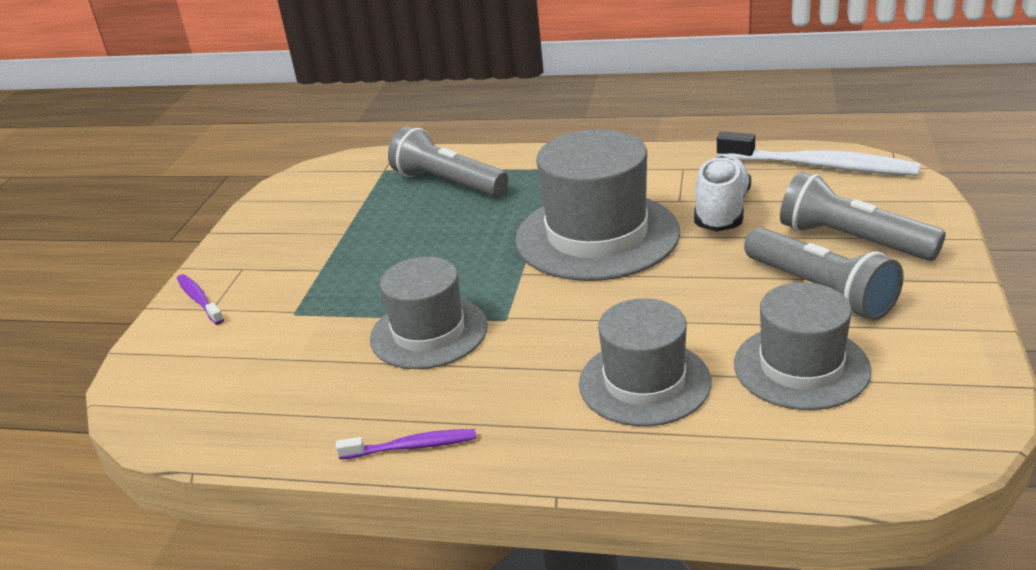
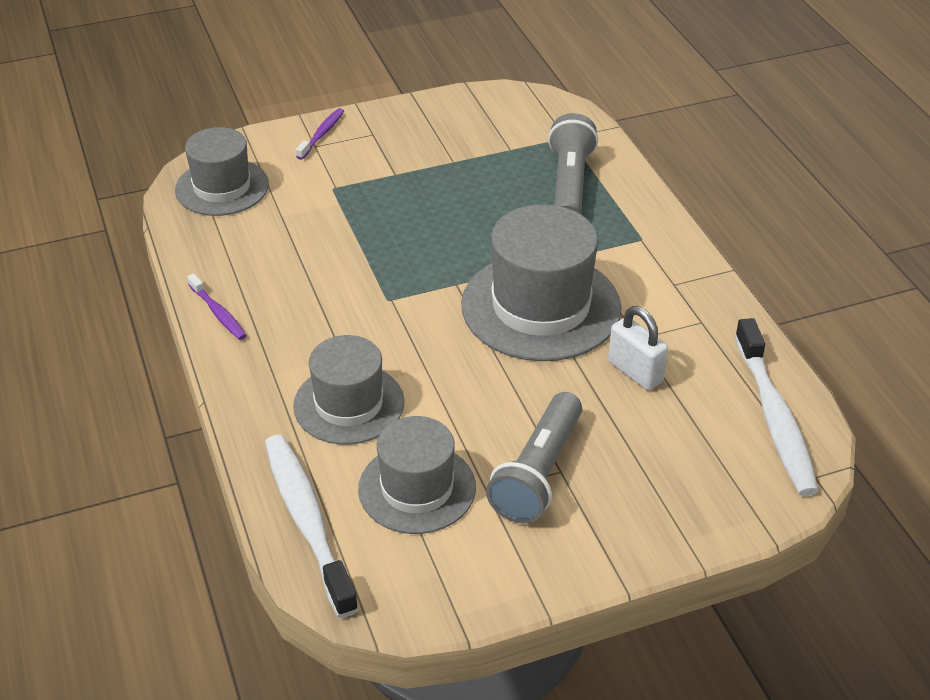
camera: 55 degrees right, 10 degrees up
(429, 332) = (347, 266): grey hat -> grey hat (222, 187)
(721, 211) = (635, 372): white shoe -> white padlock
(811, 456) = (308, 521): none -> white toothbrush
(852, 240) = (638, 475): grey flashlight -> none

